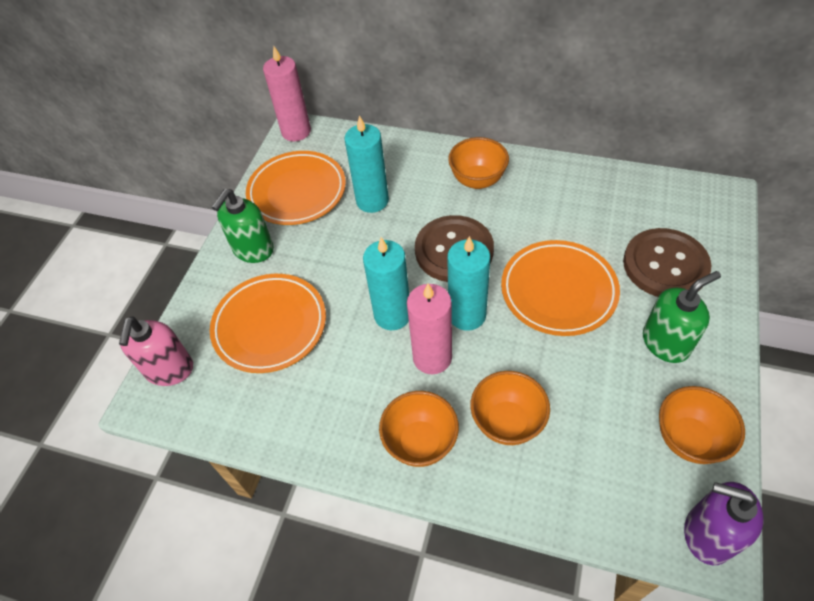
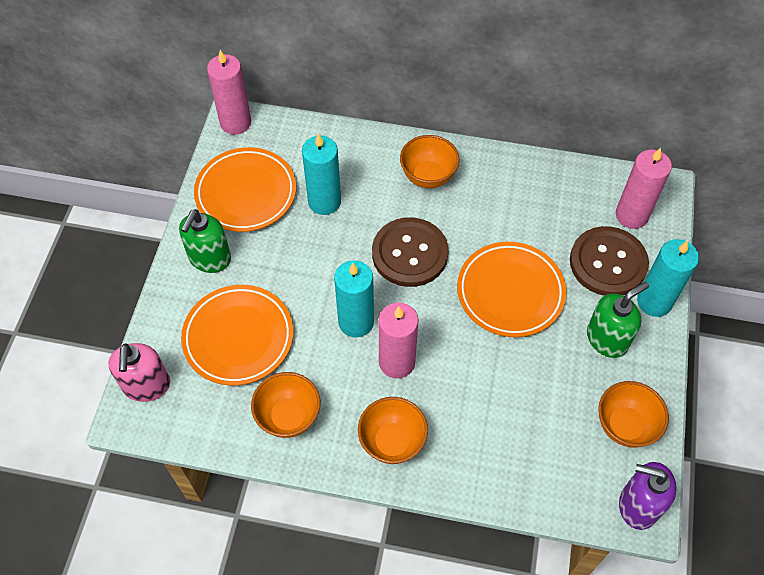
camera: 10 degrees left, 5 degrees up
(467, 315) = (426, 319): turquoise candle -> turquoise candle (654, 302)
(507, 422) = (468, 419): orange bowl -> orange bowl (288, 416)
(690, 219) = (631, 215): none -> pink candle

